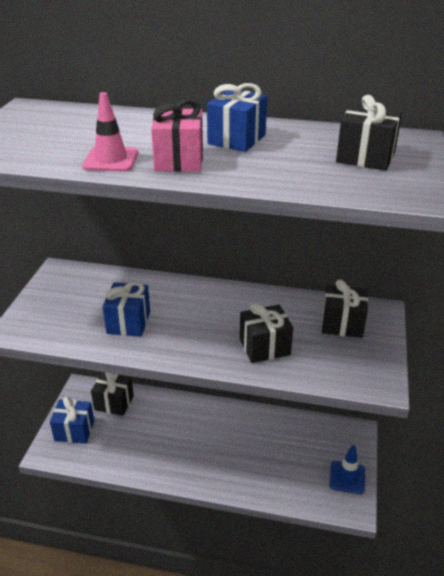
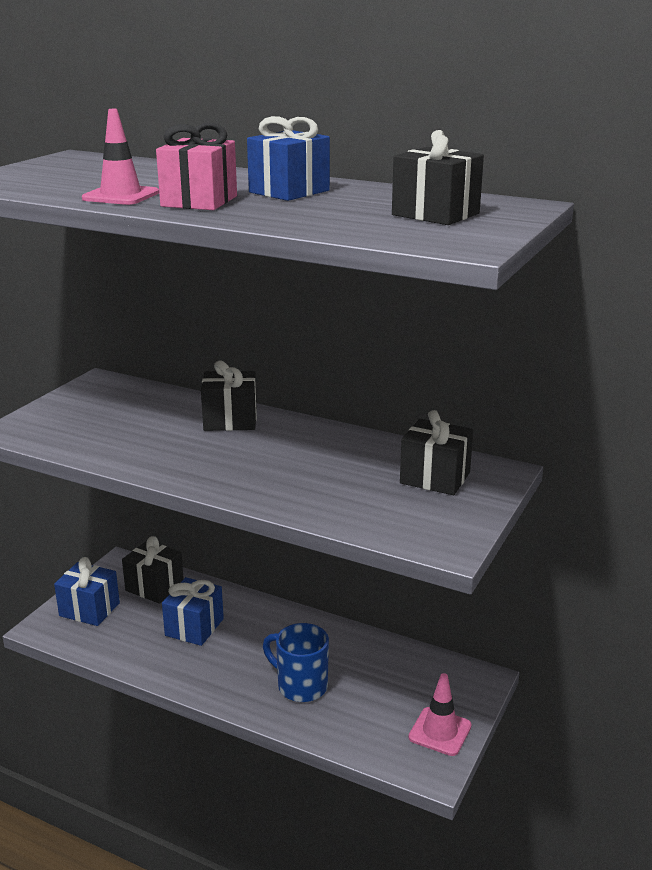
camera: 15 degrees right, 10 degrees down
(128, 322) = (152, 440): blue gift -> blue gift (194, 627)
(246, 462) = (300, 686): none -> blue mug
(264, 347) = (312, 486): black gift -> black gift (230, 420)
(347, 477) = (440, 731): blue traffic cone -> pink traffic cone

